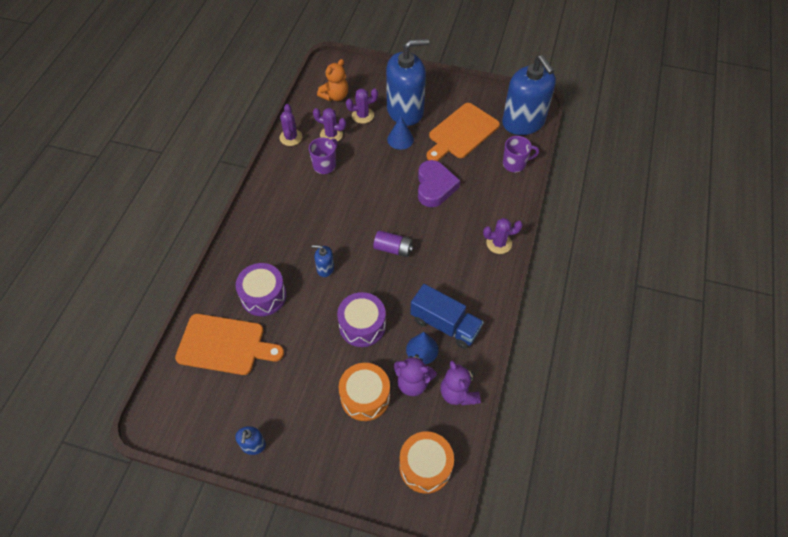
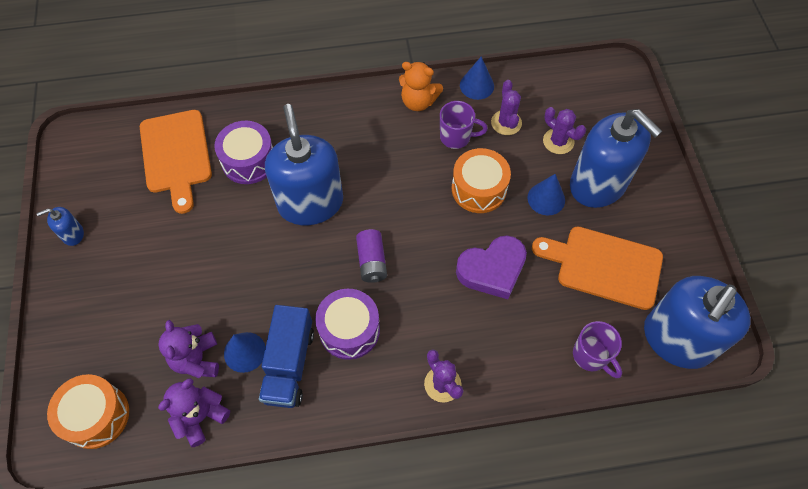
camera: 65 degrees right, 5 degrees up
(291, 137) = (477, 85): purple cactus -> blue cone
(325, 268) = (310, 203): blue soap dispenser -> blue soap dispenser, size x2.44
(335, 96) = (570, 99): orange teddy bear -> orange teddy bear (418, 102)
(362, 325) = (251, 274): purple drum -> purple drum (349, 330)
(365, 397) = (162, 316): orange drum -> orange drum (479, 189)

